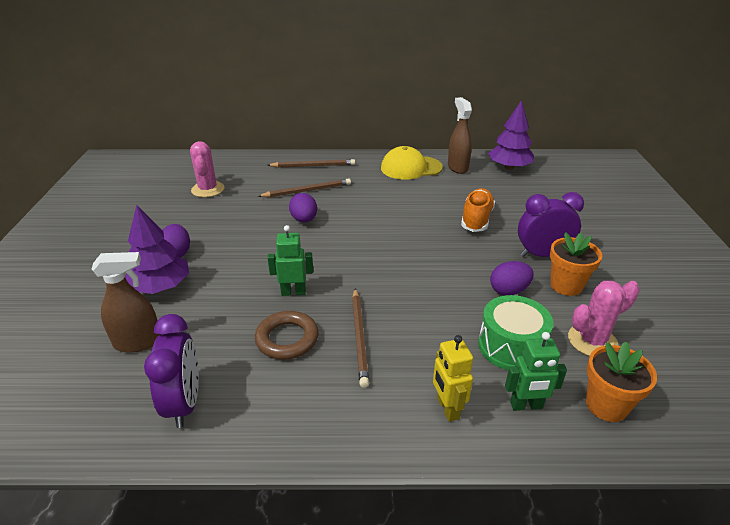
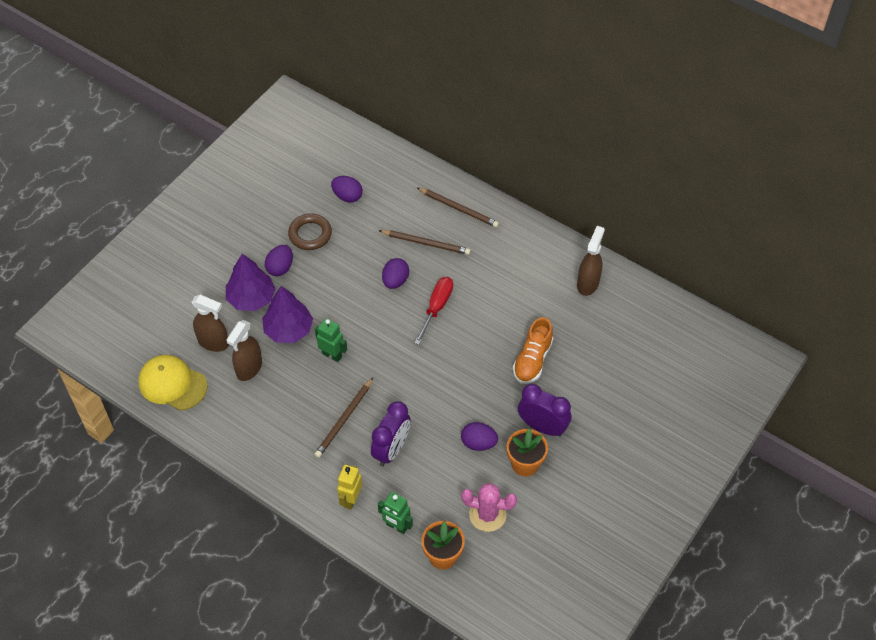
camera: 35 degrees right, 20 degrees up
(184, 403) = (215, 405): purple clock -> purple clock (391, 450)
(204, 345) = (249, 368): none -> brown spray bottle
(208, 189) = (347, 196): pink cactus -> purple egg
(287, 339) = (300, 393): brown ring -> brown ring (310, 234)
(359, 221) = (437, 307): none -> red screwdriver
(411, 168) = (544, 260): yellow cap -> yellow cap (172, 384)
(476, 219) = (532, 360): orange shoe -> orange shoe turned 150 degrees clockwise
(509, 167) = (637, 310): purple tree -> purple tree (288, 330)
(511, 346) = (431, 485): green drum -> none

